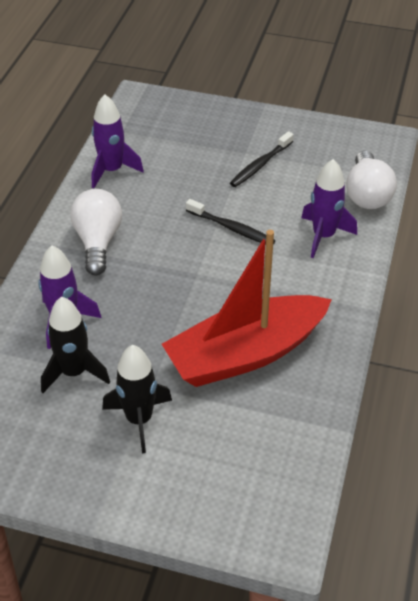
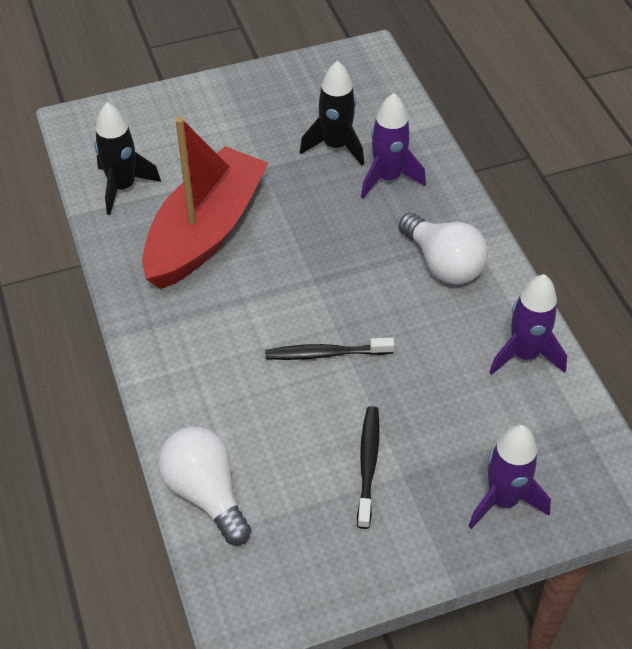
camera: 145 degrees right, 5 degrees up
(139, 419) = (250, 141): black rocket -> black rocket (123, 187)
(323, 236) = (219, 400): purple rocket -> purple rocket (503, 500)

